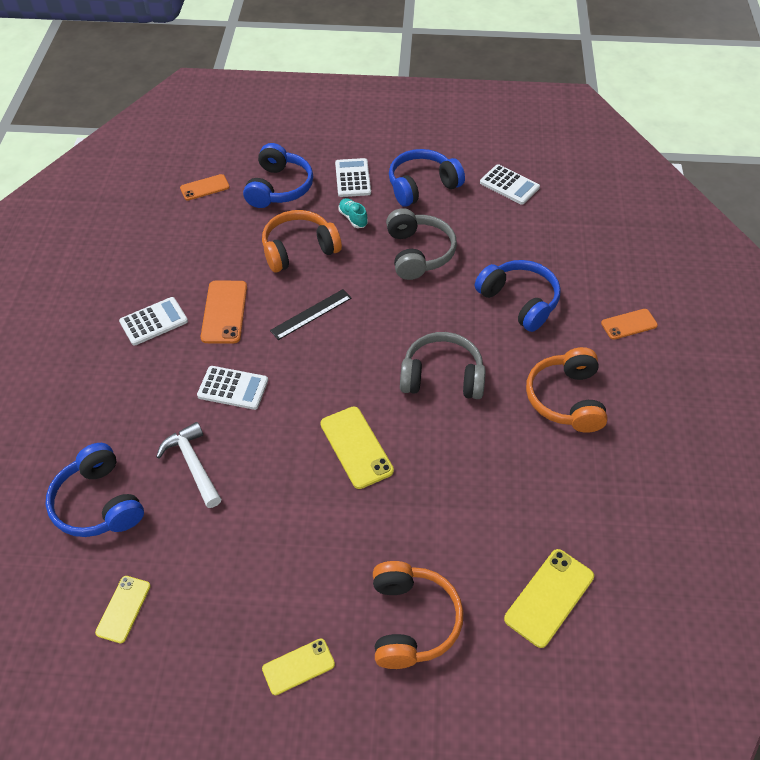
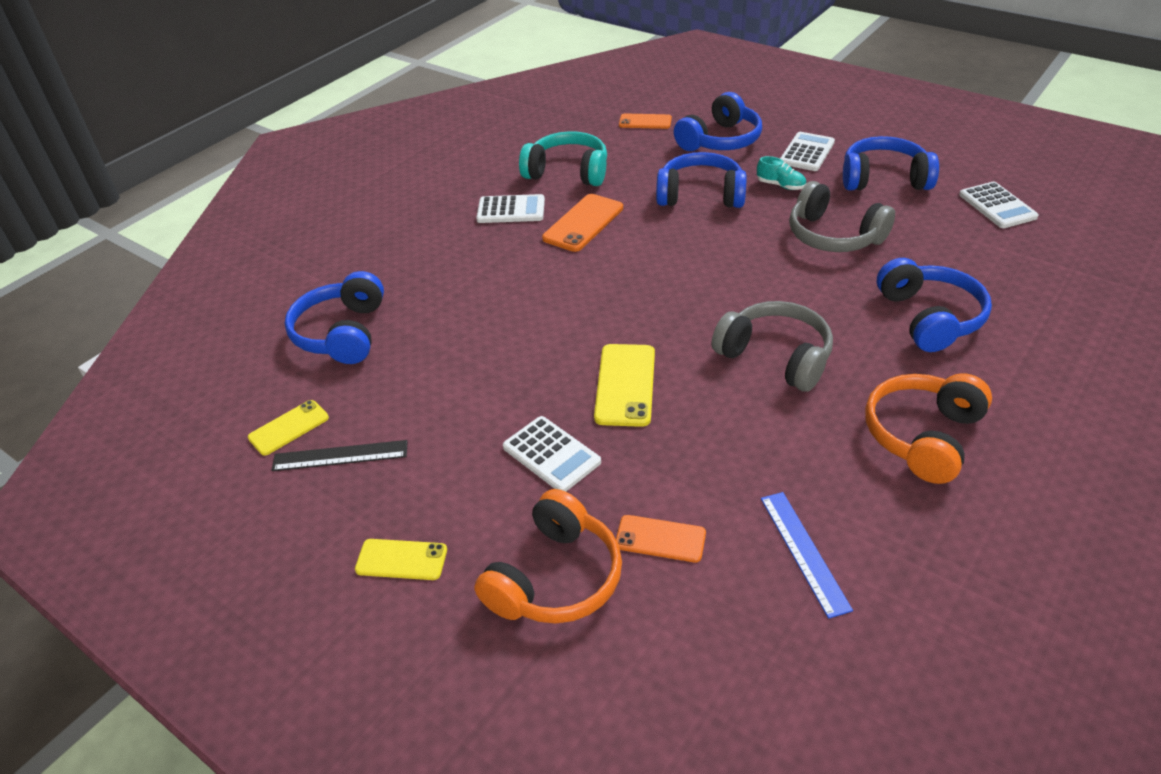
camera: 35 degrees right, 10 degrees down
(175, 264) = (568, 172): none -> turquoise headphones
(193, 464) = (450, 335): white hammer -> none
(233, 388) = (540, 287): white calculator -> white calculator (551, 455)
(299, 249) = (700, 195): orange headphones -> blue headphones
(311, 314) = (670, 252): black ruler -> black ruler (340, 456)
(353, 218) = (780, 185): turquoise shoe -> turquoise shoe turned 120 degrees clockwise
(418, 253) = (833, 236): grey headphones -> grey headphones turned 105 degrees clockwise
(547, 519) = (804, 552): none -> blue ruler
(549, 597) = (744, 638): yellow phone -> none
(629, 324) = (1072, 390): orange phone -> orange phone (660, 539)

